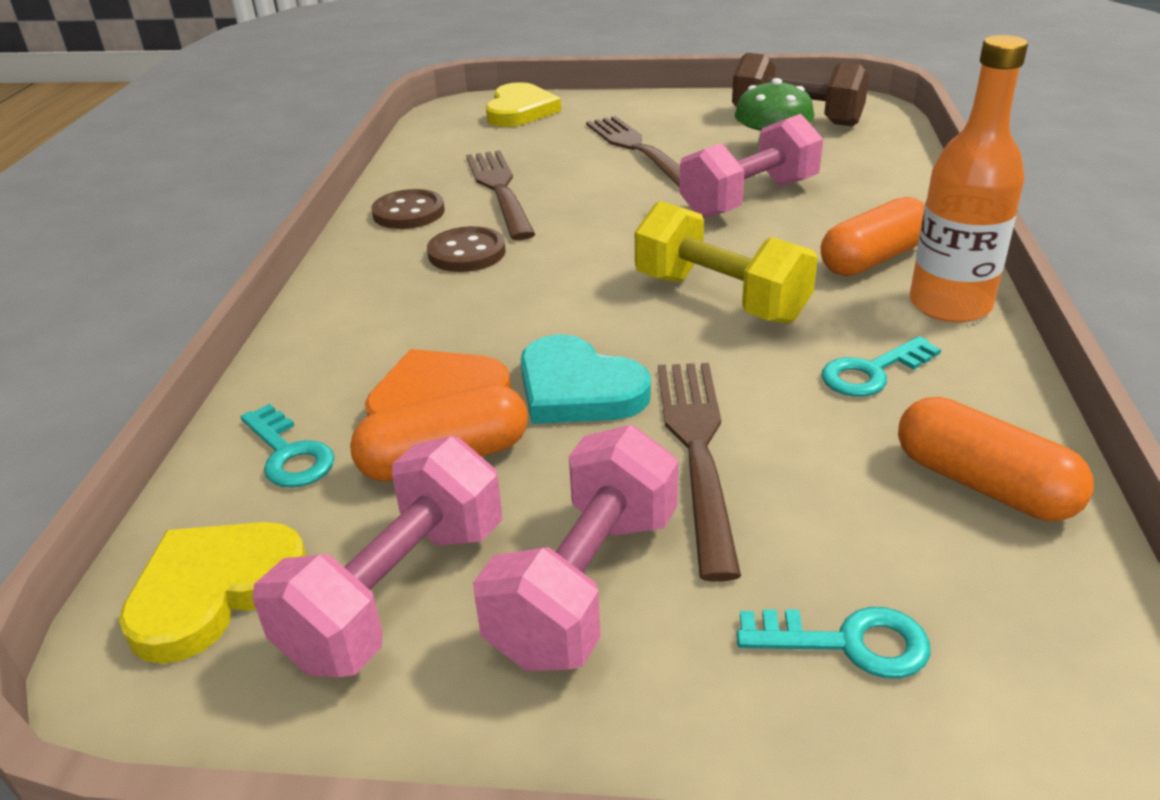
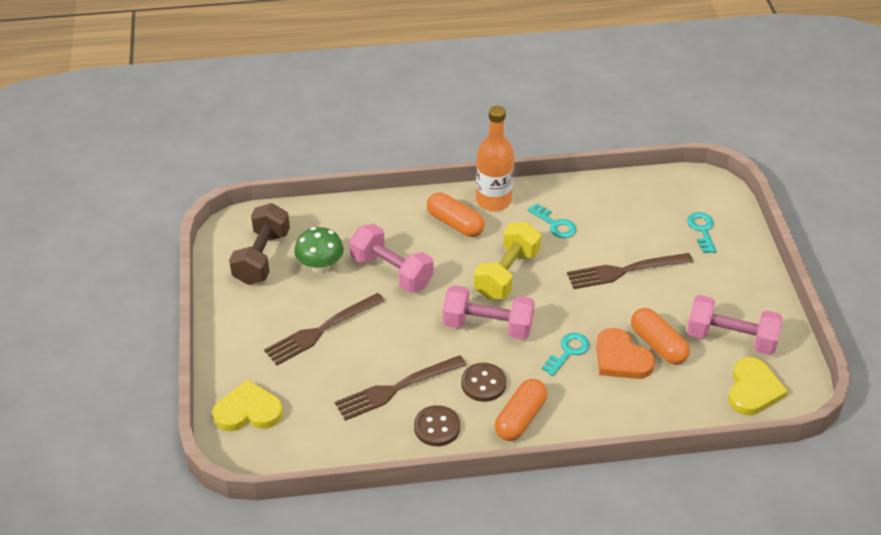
camera: 105 degrees left, 10 degrees up
(214, 591) = (753, 389): yellow heart -> yellow heart turned 105 degrees counterclockwise
(289, 454) = (675, 397): turquoise key -> turquoise key (568, 351)
(578, 389) = (597, 312): turquoise heart -> none
(585, 584) = (705, 291): pink dumbbell -> pink dumbbell (487, 326)
(983, 484) = (616, 198): orange capsule -> orange capsule (520, 418)

